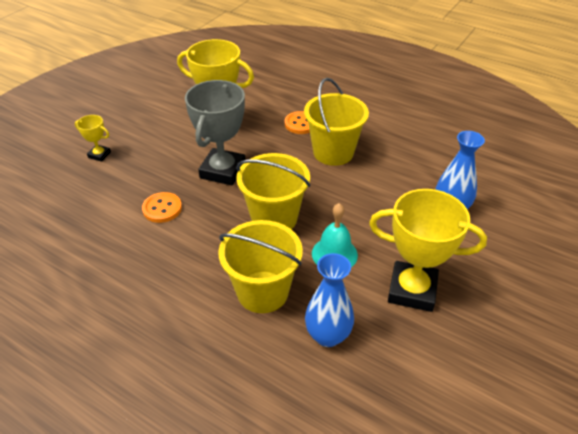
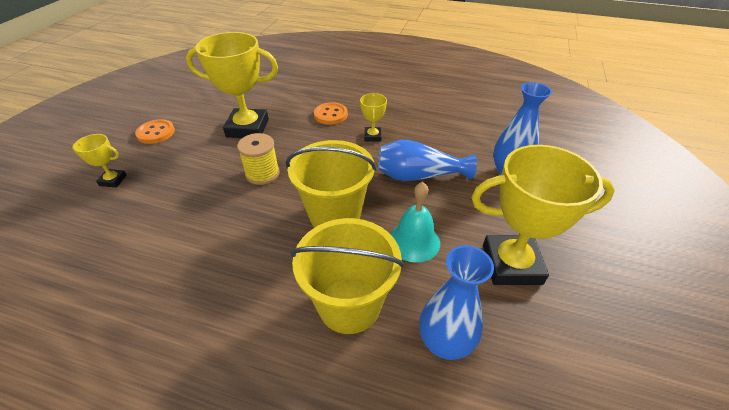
camera: 15 degrees left, 0 degrees up
(162, 208) = (201, 228): orange button -> orange button (156, 133)
(223, 171) = (262, 174): grey trophy -> yellow spool
(333, 152) = (372, 136): yellow bucket -> yellow trophy
(362, 198) = (419, 176): none -> blue vase

